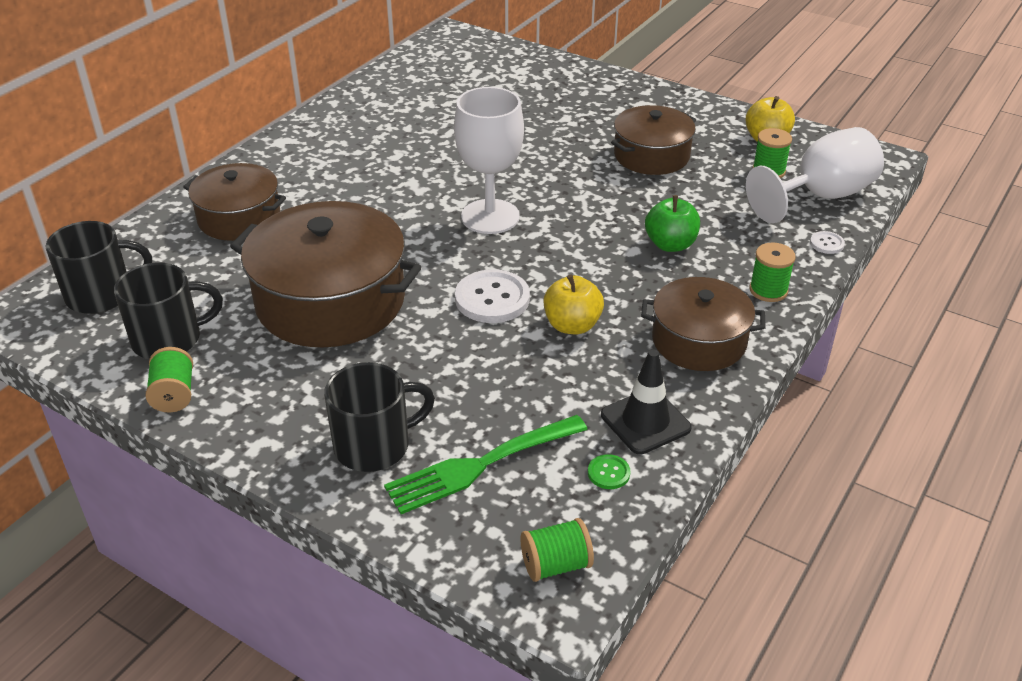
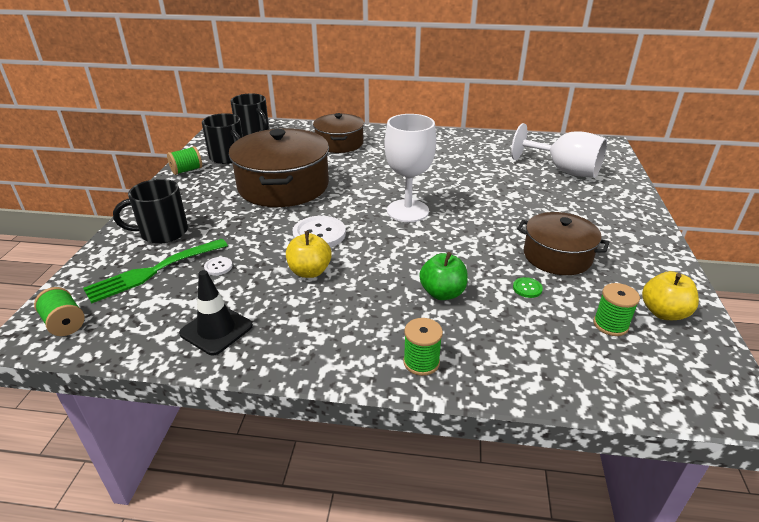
camera: 65 degrees right, 5 degrees down
(374, 445) = (162, 232): black mug -> black mug turned 120 degrees clockwise
(480, 465) = (153, 271): green fork -> green fork turned 75 degrees counterclockwise
(608, 473) = (156, 325): green button -> green button (527, 288)
(699, 341) = (325, 336): brown pot -> none
(821, 196) = (607, 369): white goblet -> white goblet (564, 170)
(826, 243) = (528, 388): white button -> white button (218, 267)

